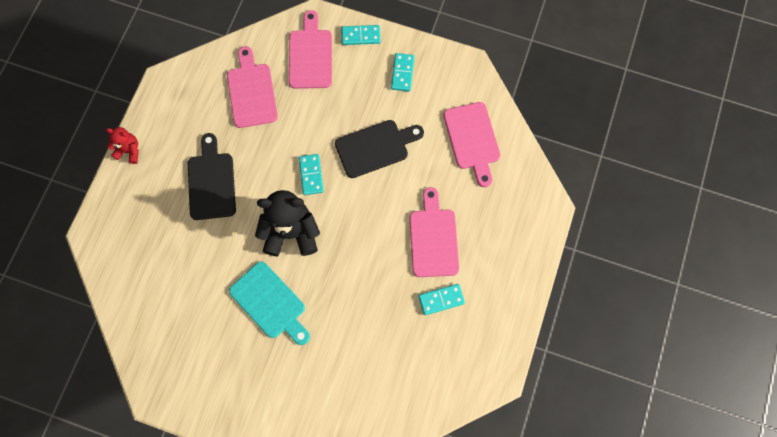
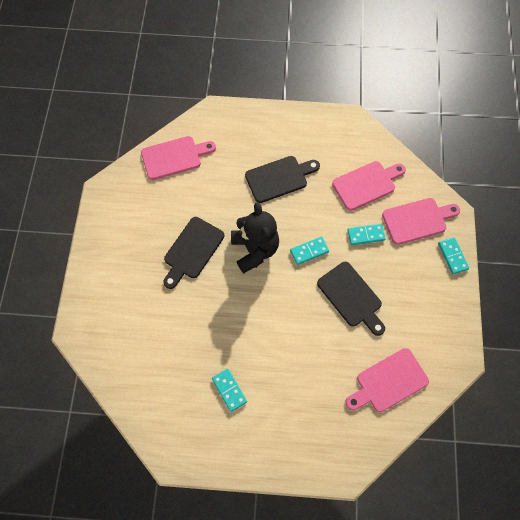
camera: 75 degrees right, 5 degrees down
(129, 151) = (286, 114): red teddy bear -> none
(270, 303) = (192, 250): turquoise cutting board -> black cutting board
(402, 73) = (430, 301): turquoise domino -> turquoise domino (366, 235)
(433, 238) = (283, 369): pink cutting board -> pink cutting board (174, 157)

